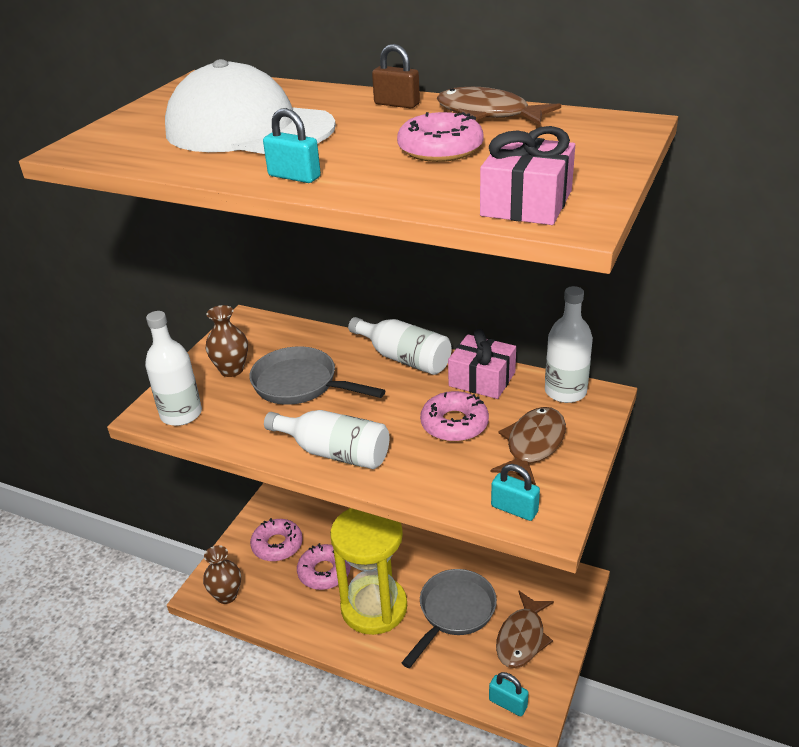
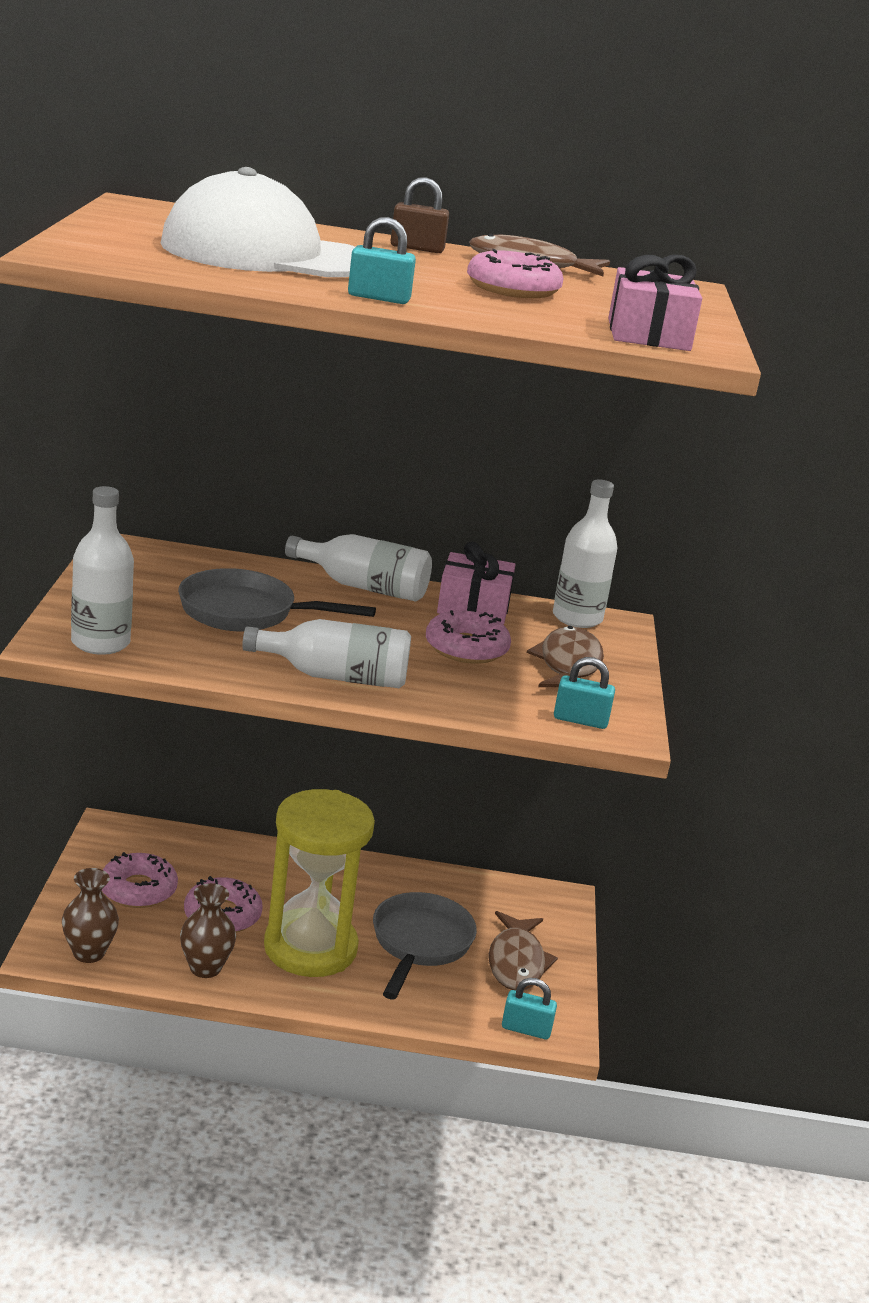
camera: 25 degrees left, 10 degrees down
(231, 370) = (139, 598): brown vase -> brown vase (205, 968)

